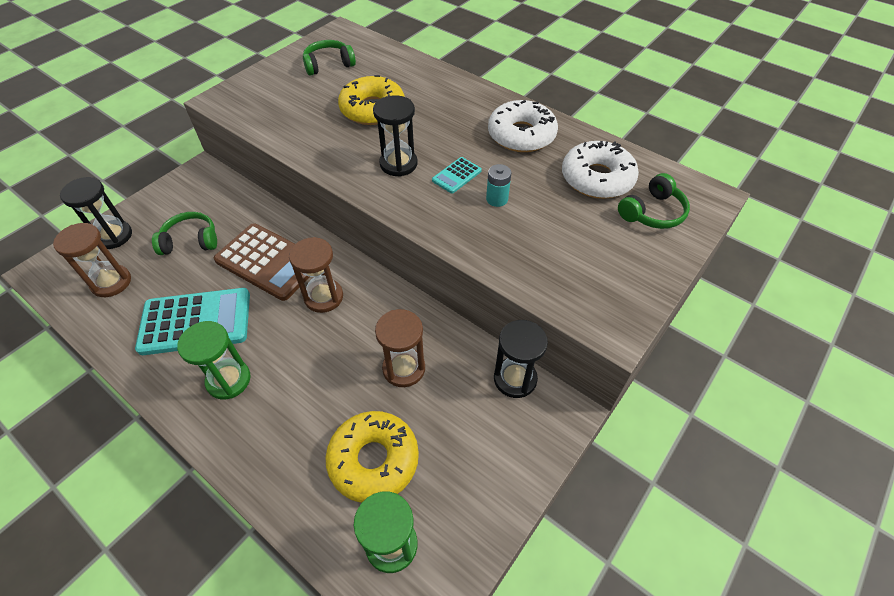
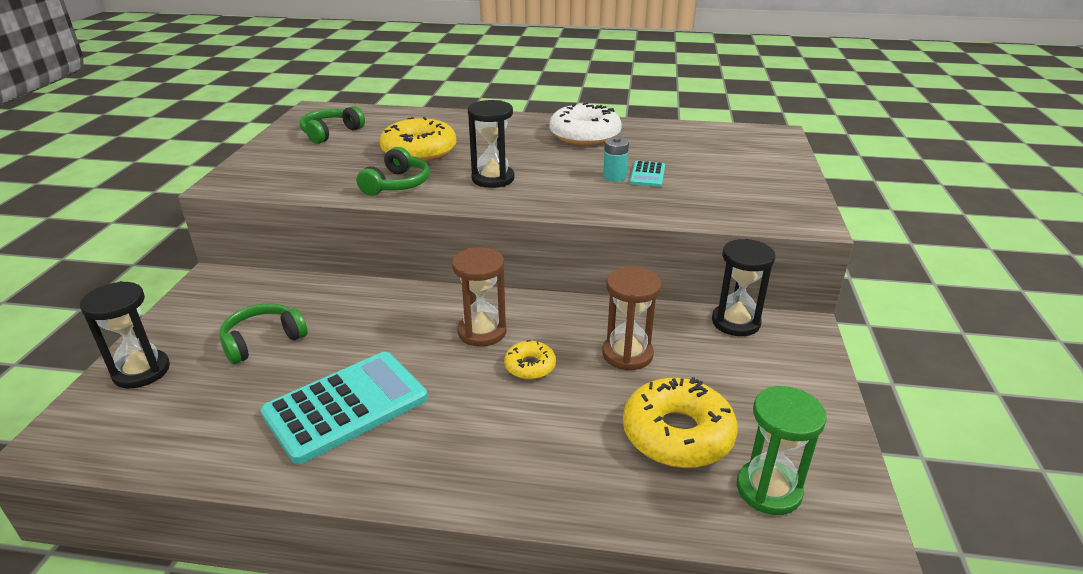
camera: 30 degrees left, 20 degrees down
(111, 282) = (183, 414): brown hourglass -> none
(228, 380) = (444, 439): green hourglass -> none
(268, 262) = (386, 326): brown calculator -> none
(329, 345) = (530, 366): none -> yellow donut
(456, 175) = (559, 172): turquoise calculator -> turquoise calculator (647, 175)
(597, 178) = (681, 144): white donut -> none
(652, 212) = (748, 152): green headphones -> green headphones (397, 184)

